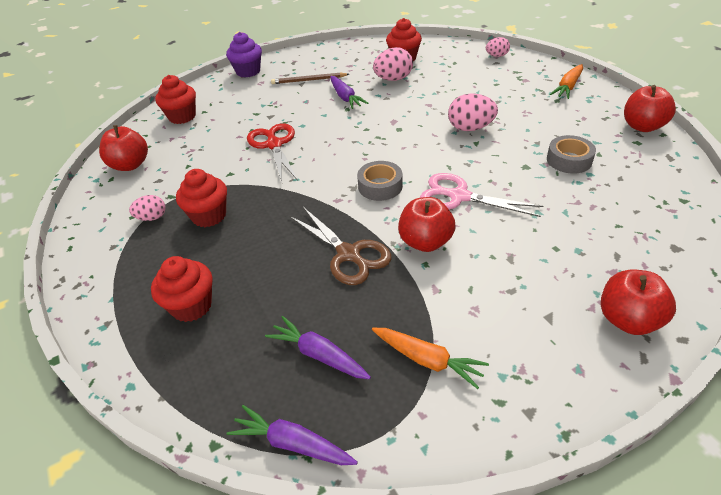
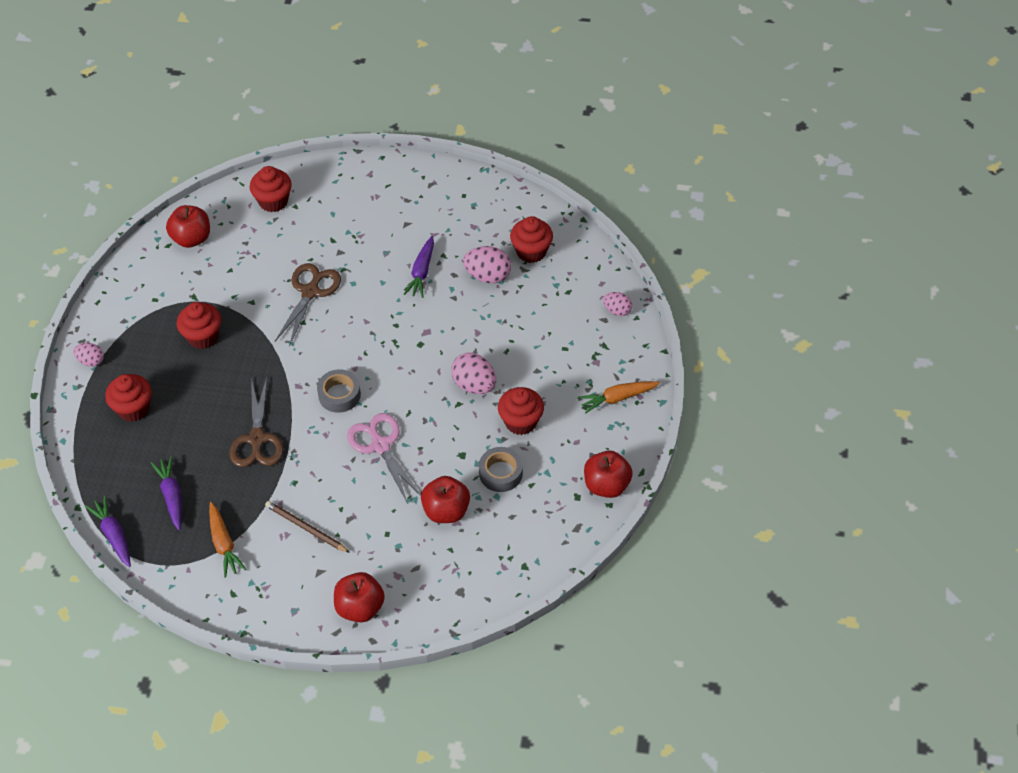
camera: 35 degrees right, 10 degrees up
(152, 218) = (166, 310): pink egg -> pink egg (91, 361)
(248, 71) = (379, 171): purple cupcake -> none
(274, 145) = (310, 292): red scissors -> brown scissors
(308, 80) = (416, 223): brown pencil -> brown pencil (306, 528)
(425, 242) = (313, 466): red apple -> red apple (446, 511)
(532, 128) = (520, 422): none -> red cupcake

